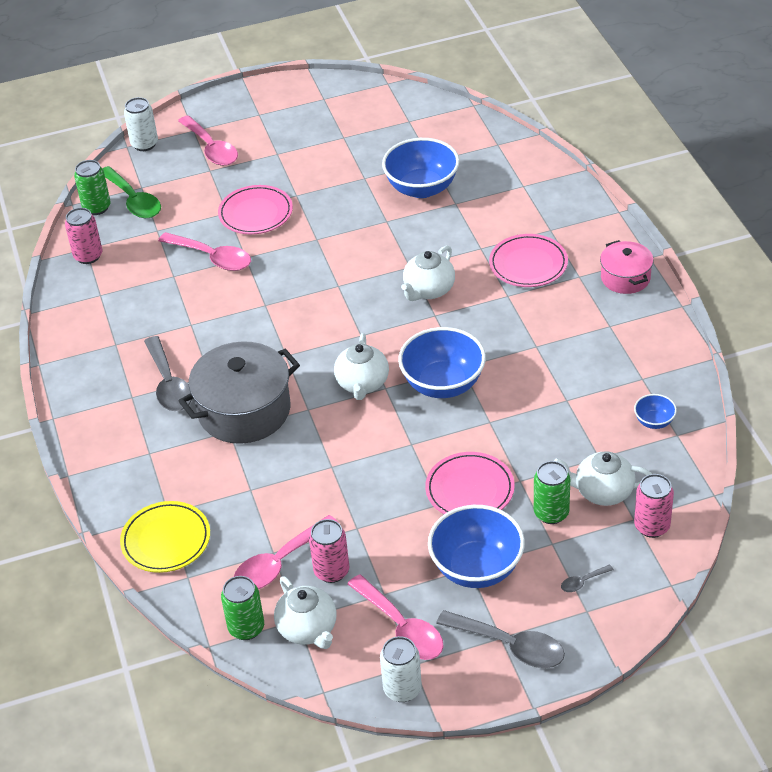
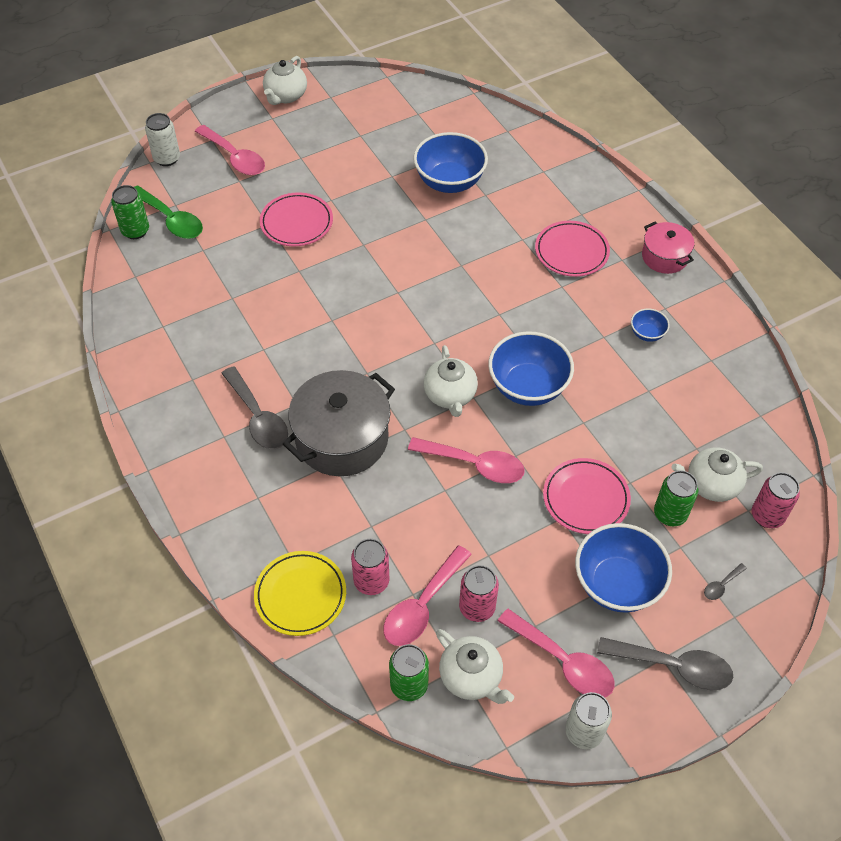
camera: 15 degrees left, 10 degrees up
(88, 256) = (140, 284): pink can -> pink can (371, 581)
(212, 257) = (266, 274): pink spoon -> pink spoon (474, 464)
(428, 290) = (486, 288): white teapot -> white teapot (285, 96)
(654, 421) = (735, 404): blue bowl -> blue bowl (647, 334)

